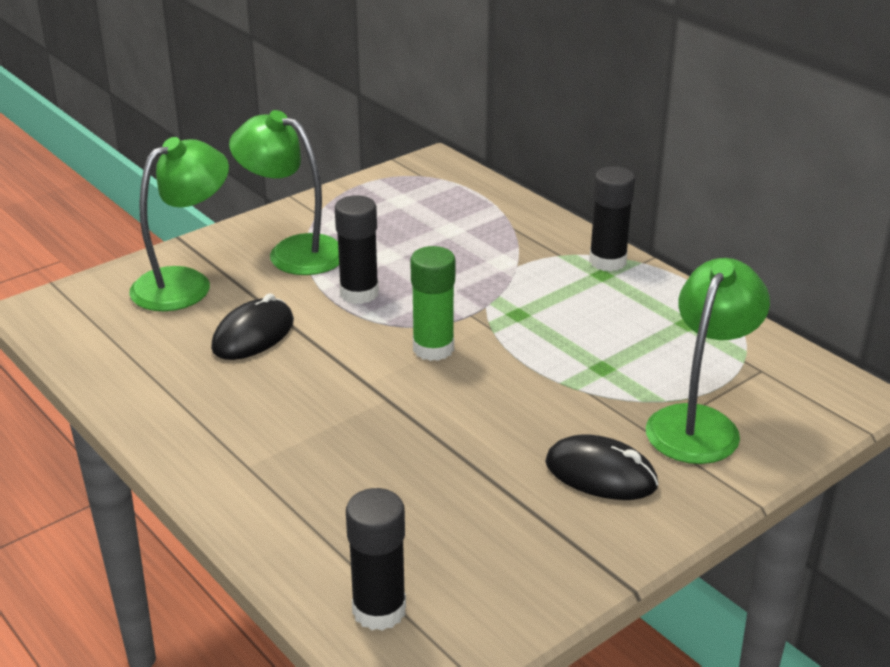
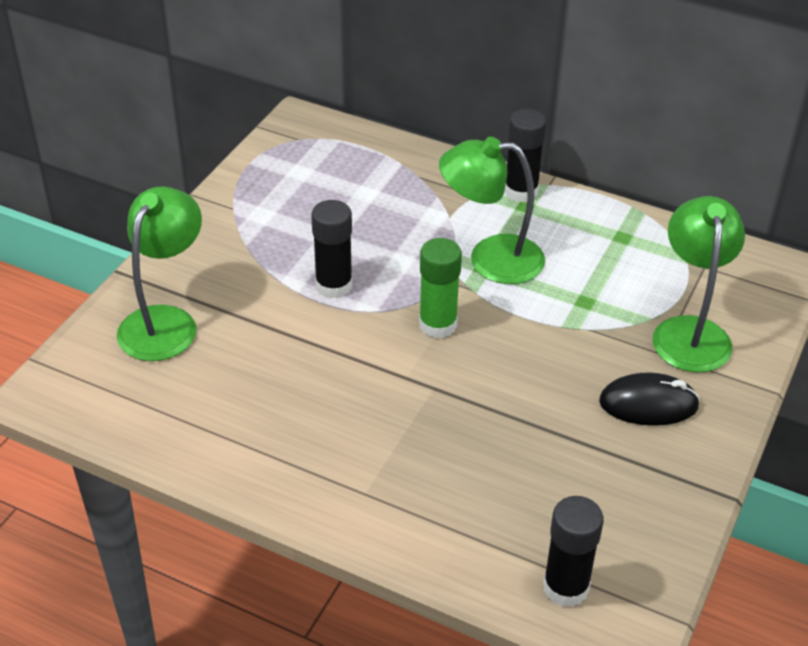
camera: 25 degrees left, 10 degrees up
(253, 335) = (271, 359): black mouse -> none
(293, 251) = (241, 257): green lamp -> green lamp (490, 259)

